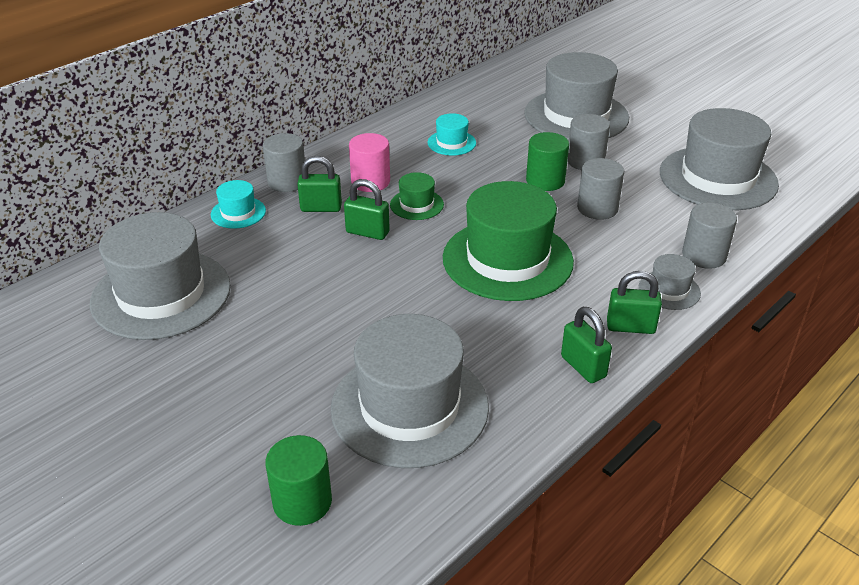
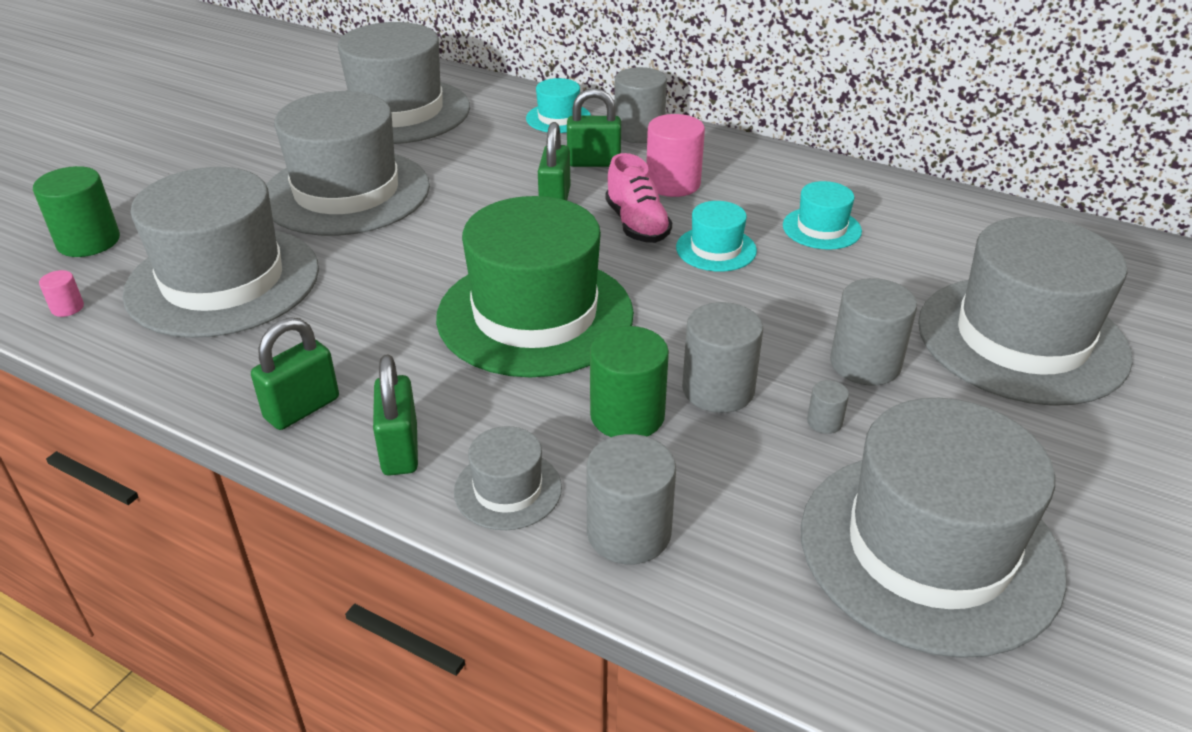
camera: 75 degrees right, 0 degrees up
(298, 333) = (346, 192): none -> grey hat
(321, 208) = (594, 162): green padlock -> green padlock turned 75 degrees counterclockwise
(415, 506) = (67, 308): none -> pink cylinder
(416, 205) = (637, 225): green hat -> pink shoe
(459, 182) = (716, 249): none -> turquoise hat
(545, 181) = (770, 327): green cylinder -> green cylinder (627, 415)
(629, 183) = (824, 422): none -> grey cylinder

